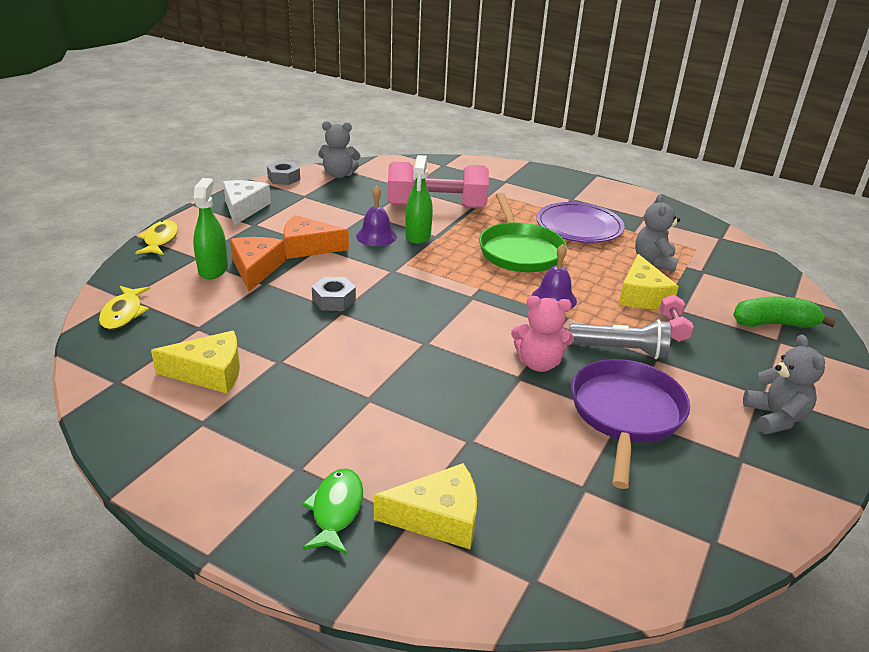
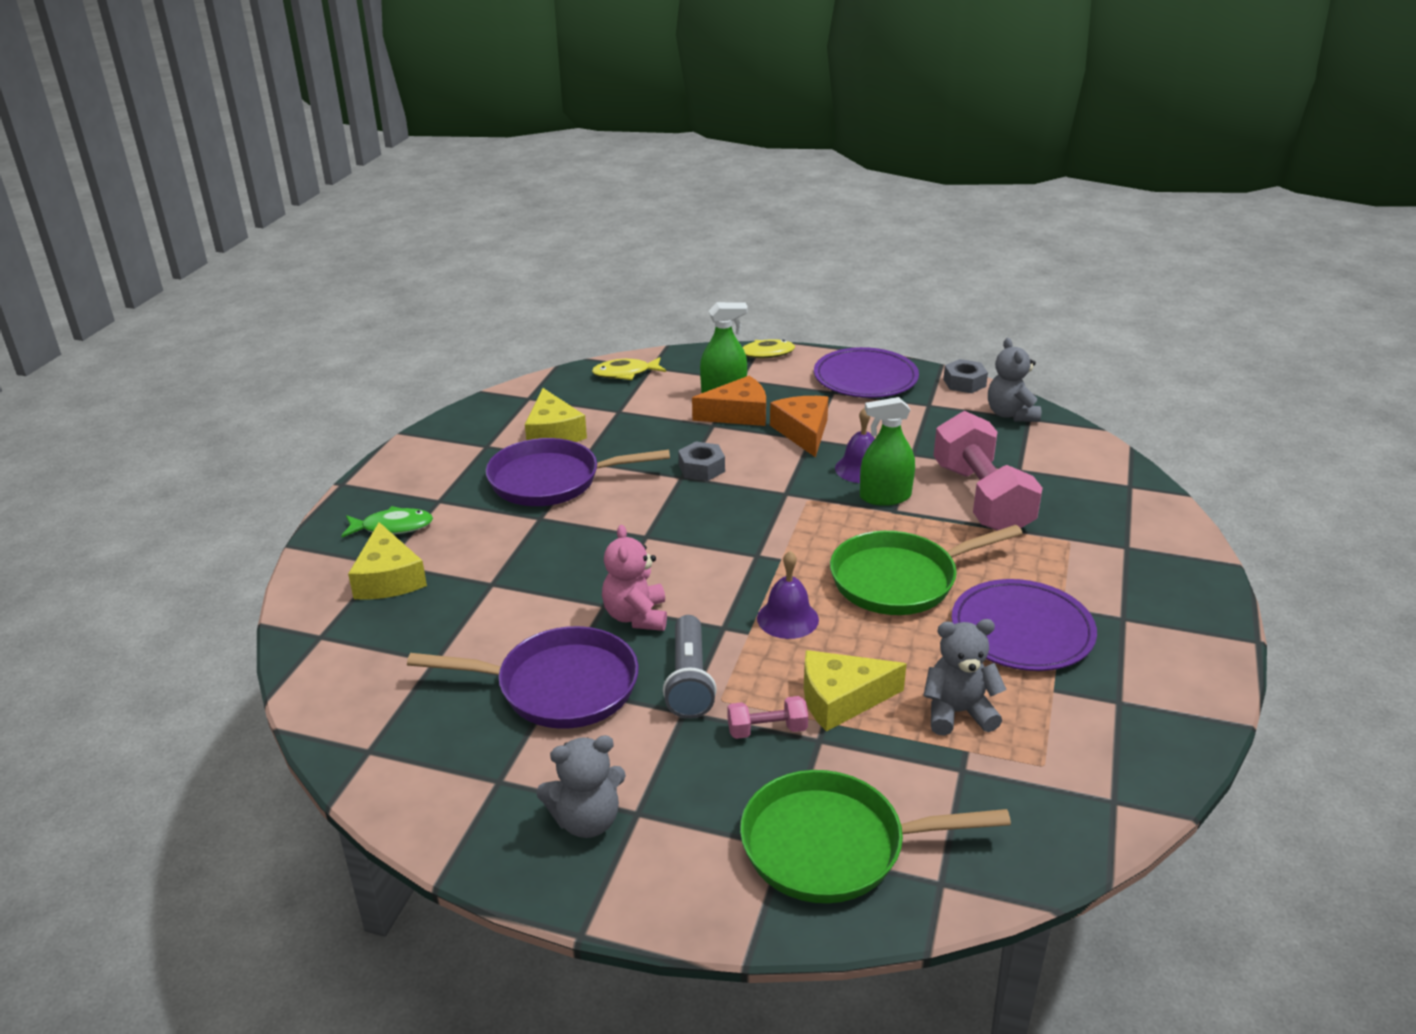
camera: 80 degrees right, 0 degrees up
(244, 208) = (865, 378): white cheese -> purple plate
(304, 384) = (551, 480): none -> purple pan
(774, 324) = (832, 846): green banana -> green pan

